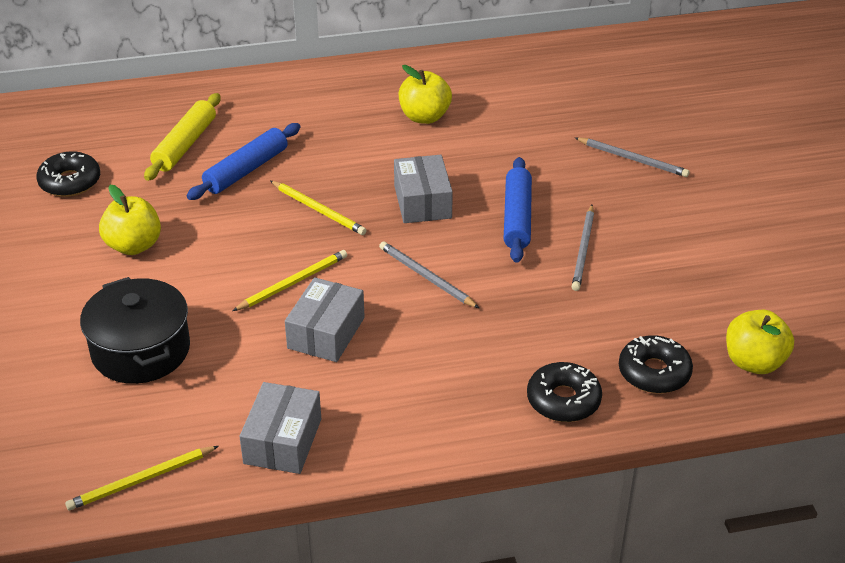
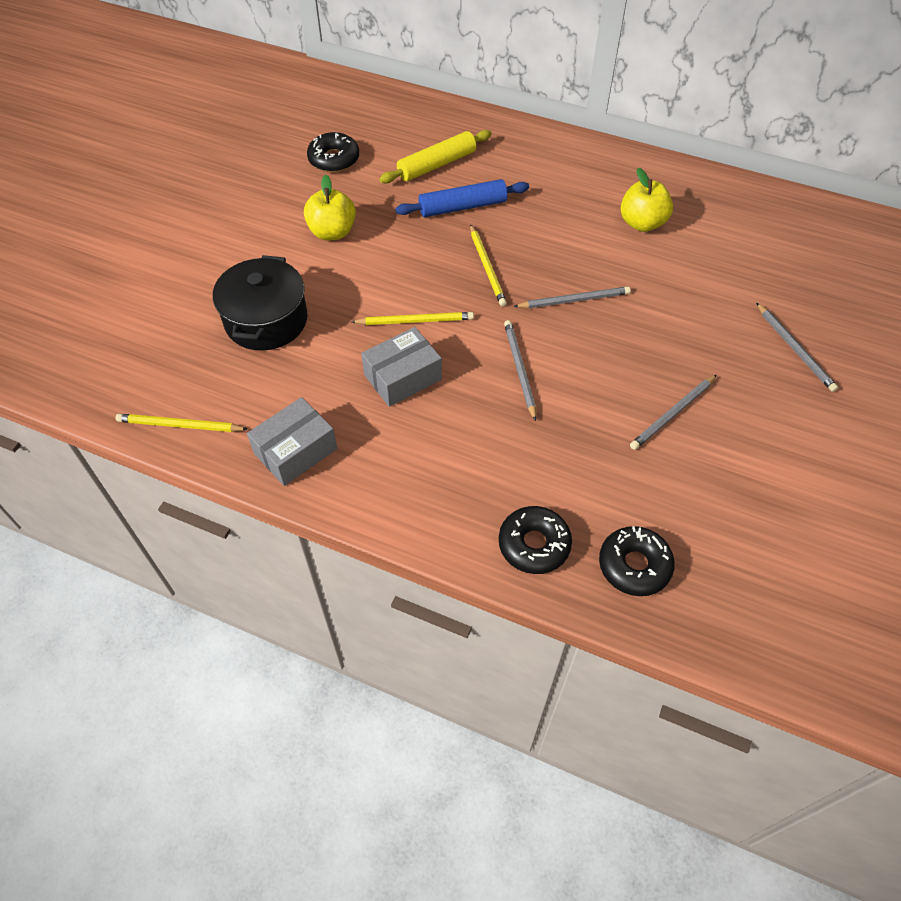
camera: 35 degrees right, 15 degrees up
(422, 202) = (574, 300): grey box -> grey pencil
(517, 217) = (640, 353): blue rolling pin -> none
(754, 362) = (736, 610): yellow apple -> none

